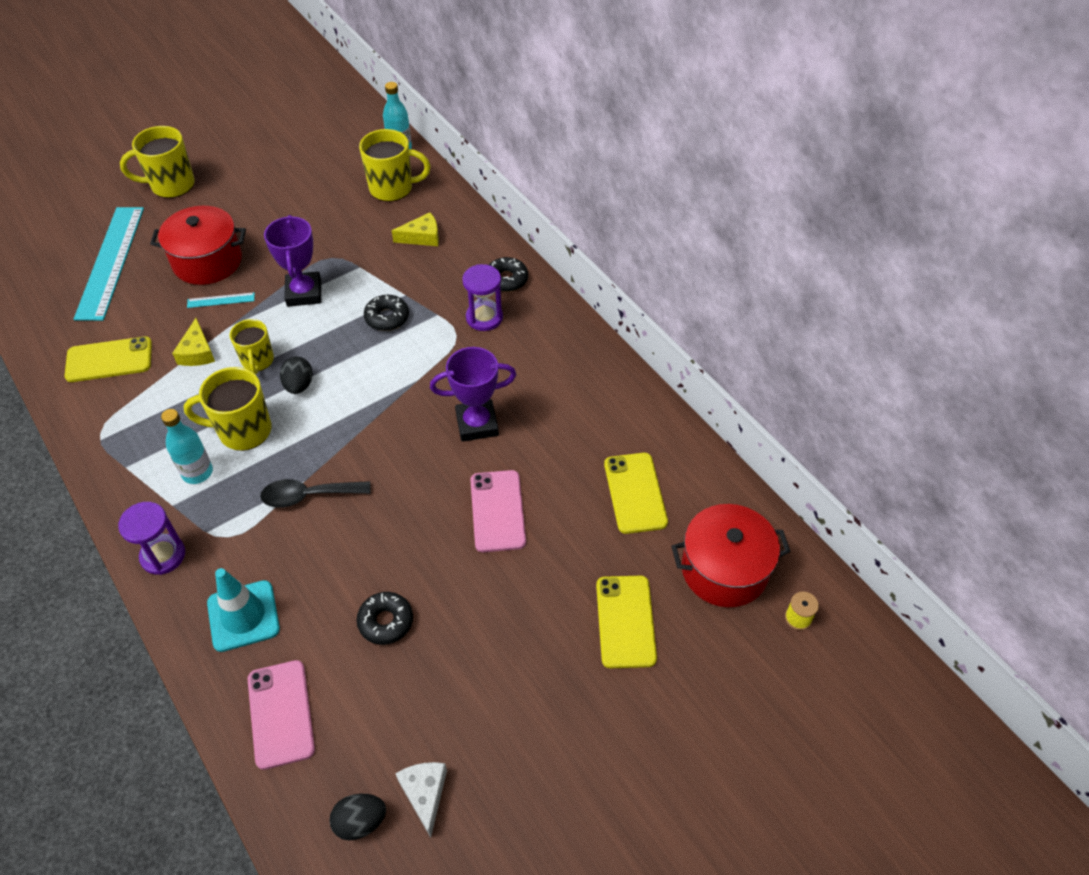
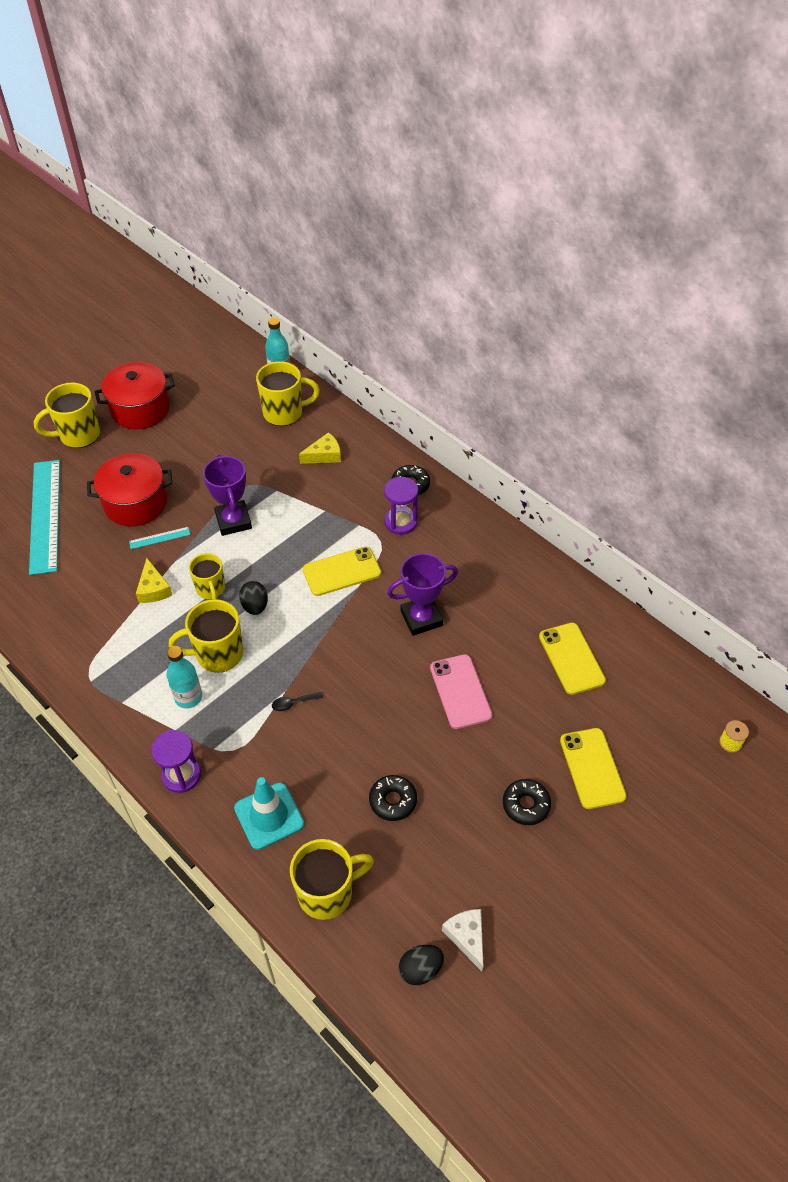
camera: 10 degrees left, 0 degrees up
(109, 360) = (74, 607): yellow phone -> yellow phone (342, 571)
(281, 714) = (327, 893): pink phone -> yellow mug
(308, 496) = (293, 703): black spoon -> black spoon, size x0.55
(387, 318) = (315, 534): black donut -> black donut (526, 805)
(724, 569) = (661, 712): red pot -> red pot (140, 409)

